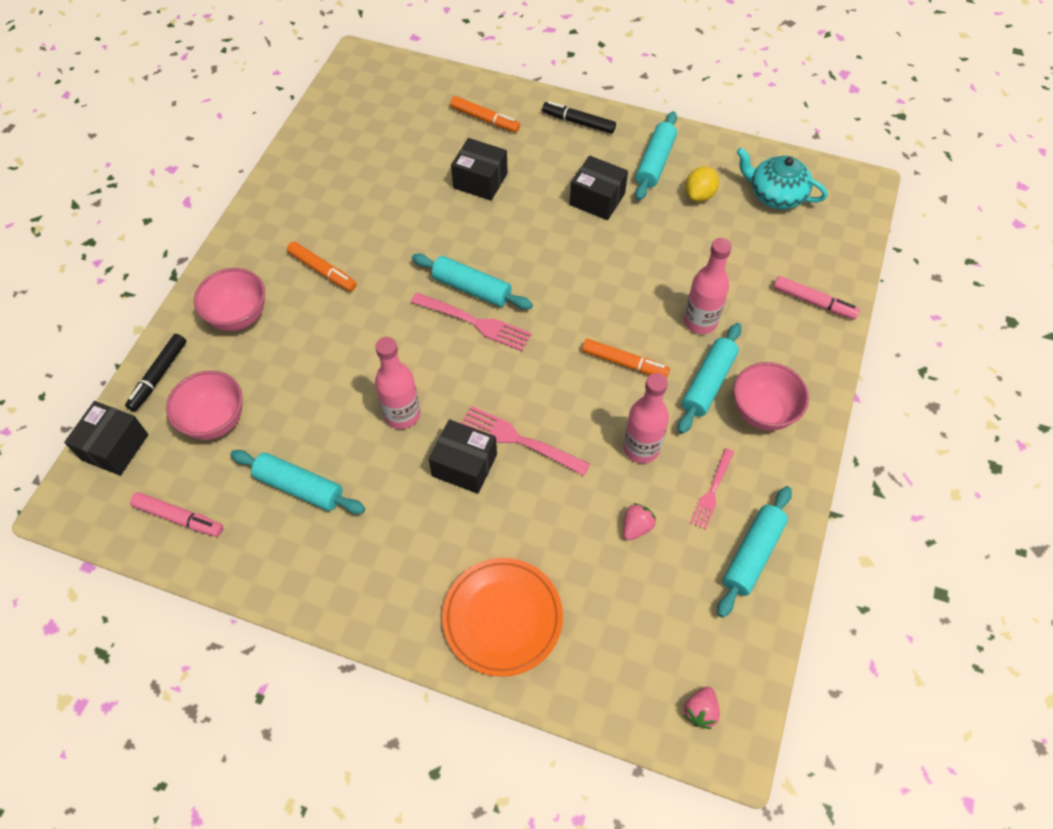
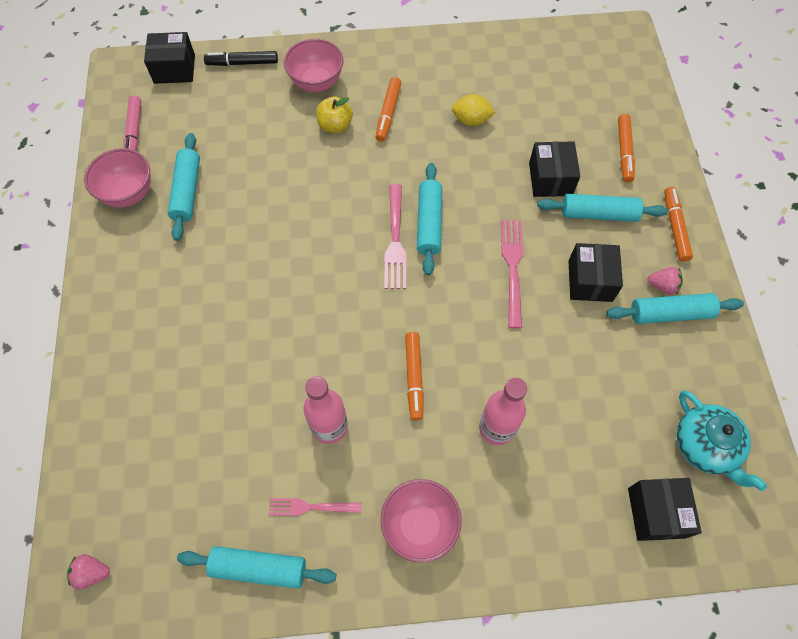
camera: 65 degrees right, 5 degrees up
(215, 421) = (220, 114): pink bowl -> pink bowl (129, 194)
(306, 321) = (335, 125): none -> yellow apple
(402, 414) = (280, 229): pink bottle -> none
(464, 465) = (252, 293): black box -> black box (656, 512)
(502, 618) = (127, 380): orange plate -> none
(519, 440) = (294, 324): pink fork -> pink fork (512, 268)
(578, 122) = (675, 227): black marker -> orange marker
(636, 527) = (248, 453): pink strawberry -> pink strawberry (662, 286)
(699, 195) = (655, 370): yellow lemon -> yellow lemon (471, 120)
(708, 383) = (428, 461): turquoise rolling pin -> turquoise rolling pin (598, 214)
(775, 195) = (705, 446): turquoise teapot -> turquoise teapot turned 150 degrees clockwise
(813, 302) = (584, 534): pink marker -> none

